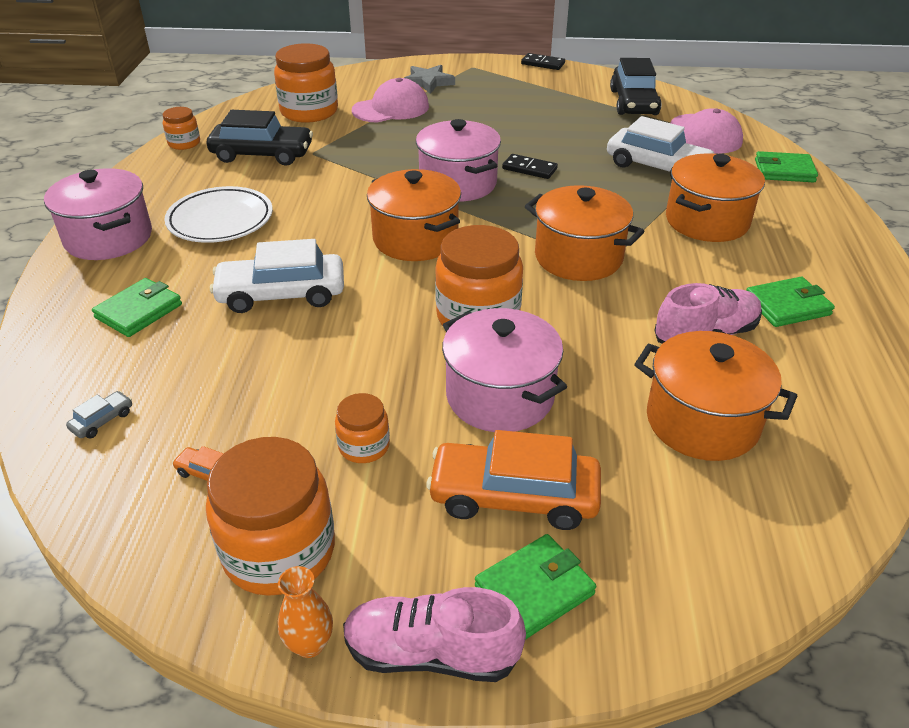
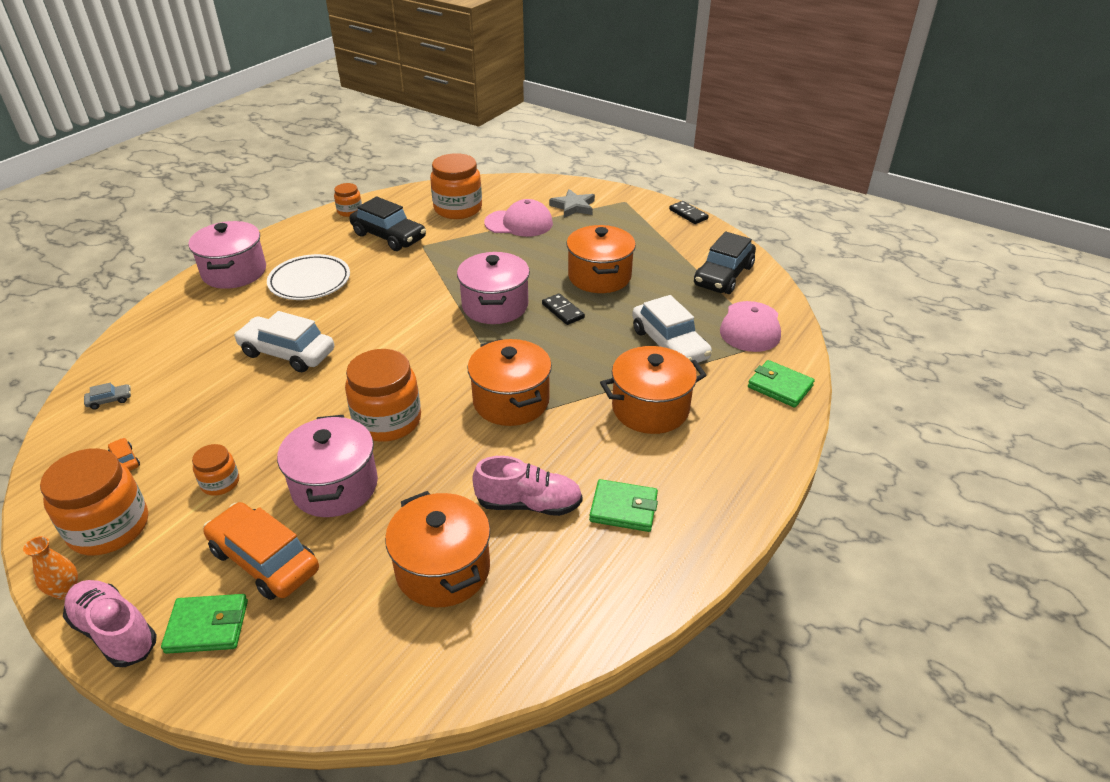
camera: 30 degrees right, 0 degrees up
(139, 311) = (199, 333): green wallet -> none
(415, 239) = (415, 342): orange pot -> orange pot (599, 276)

